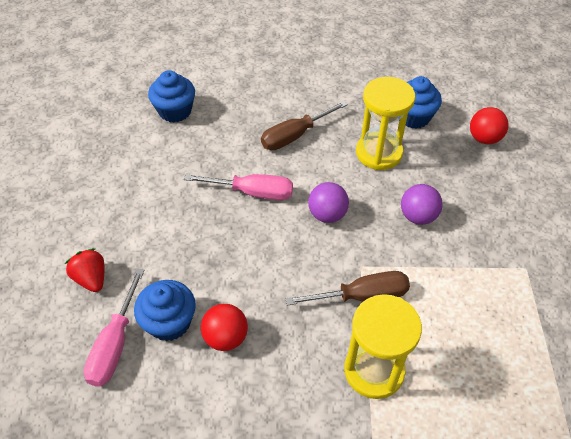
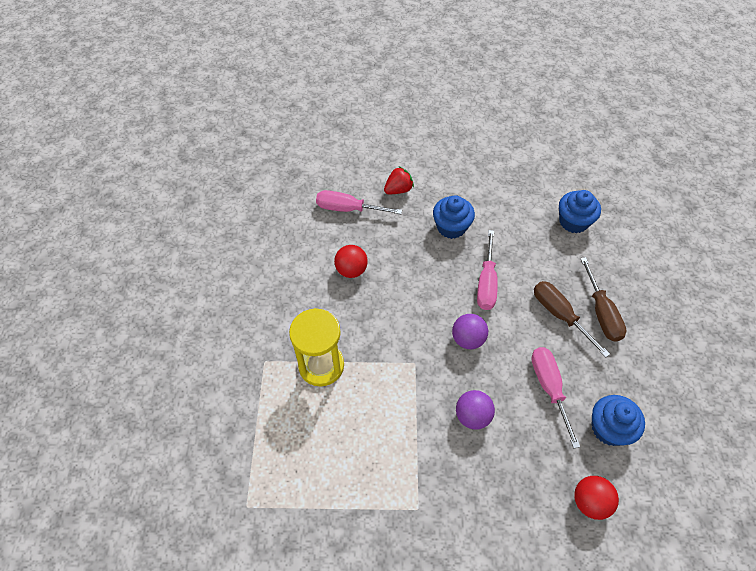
camera: 90 degrees right, 5 degrees up
(169, 322) = (364, 237): blue cupcake -> blue cupcake (451, 227)
(361, 296) = (386, 361): brown screwdriver -> brown screwdriver (601, 312)
(379, 153) = (549, 388): yellow hourglass -> pink screwdriver

